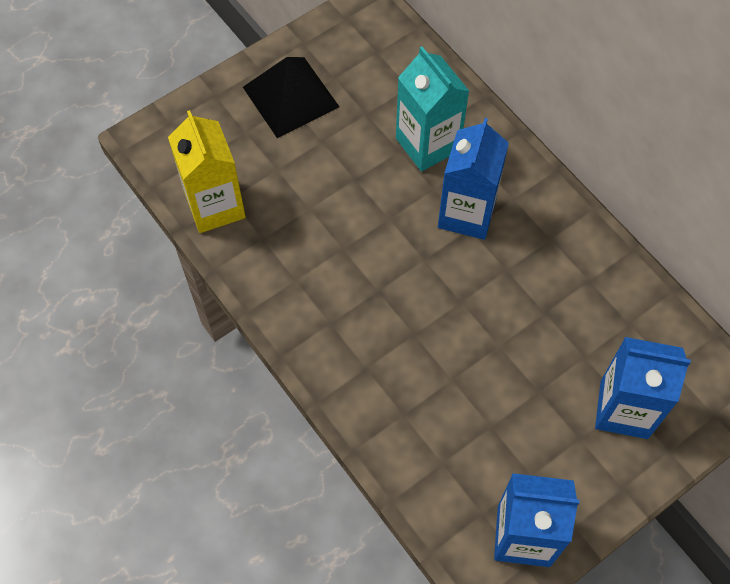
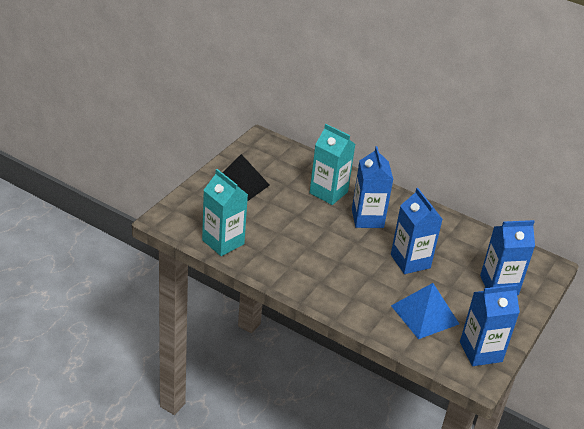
camera: 25 degrees left, 25 degrees down
(215, 206) = (223, 242): yellow carton -> turquoise carton
(467, 435) = (425, 314): none -> blue pyramid
(496, 320) = (410, 261): none -> blue carton

